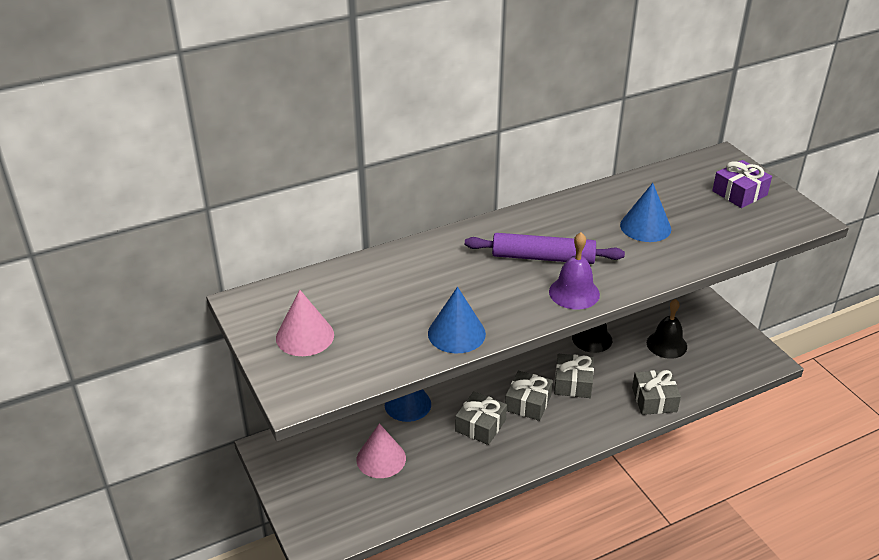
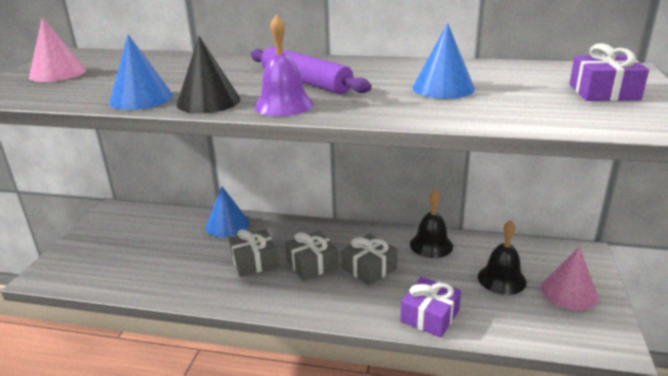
camera: 40 degrees right, 10 degrees down
(381, 458) = (159, 248): pink cone -> pink cone (569, 292)
(515, 313) = (208, 101): none -> black cone
(654, 399) = (430, 316): grey gift -> purple gift

